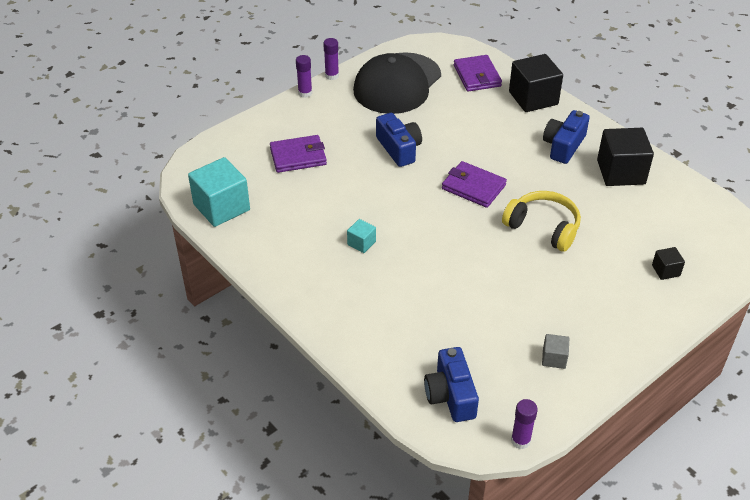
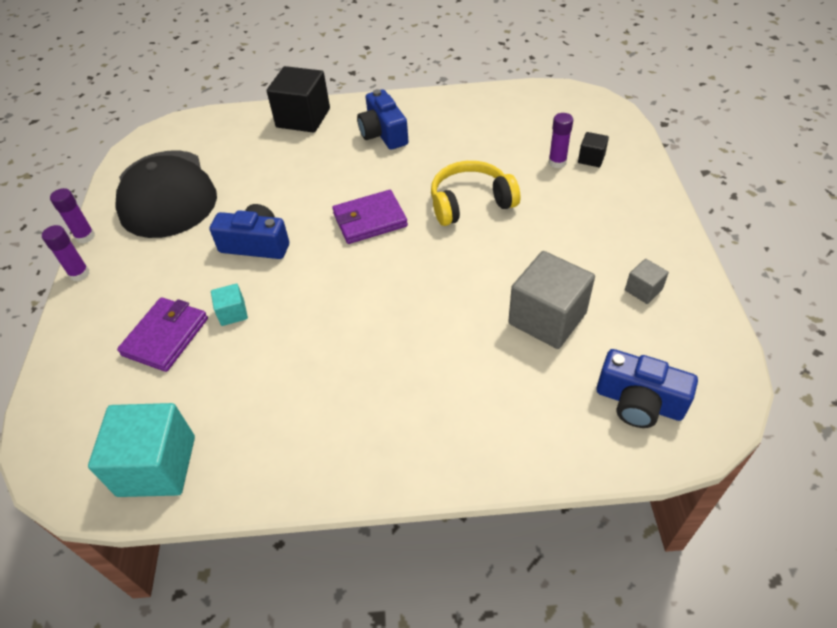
camera: 50 degrees left, 5 degrees up
(361, 243) = (356, 355): turquoise cube -> turquoise cube (233, 313)
(477, 76) = (229, 135): purple wallet -> none
(477, 318) = (547, 318): none -> grey cube
(520, 441) = (736, 378): purple glue stick -> purple glue stick (557, 162)
(621, 172) = (452, 119): black cube -> none

